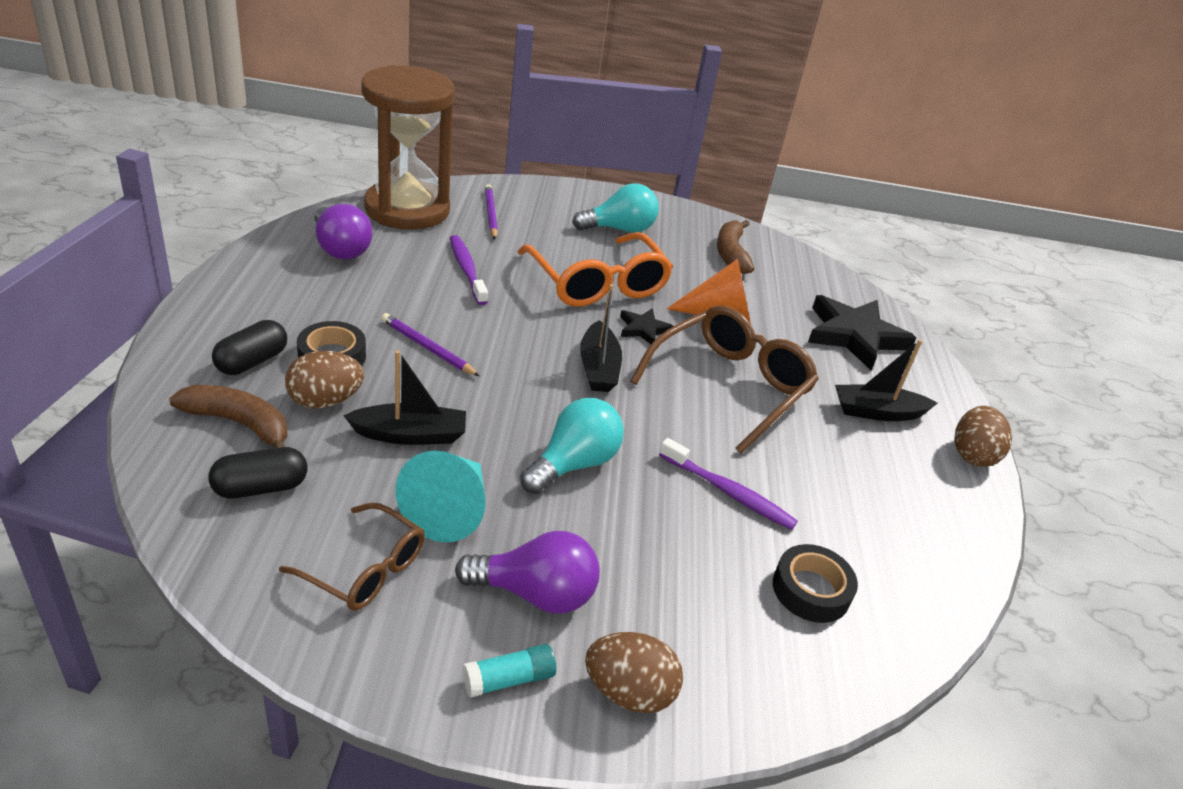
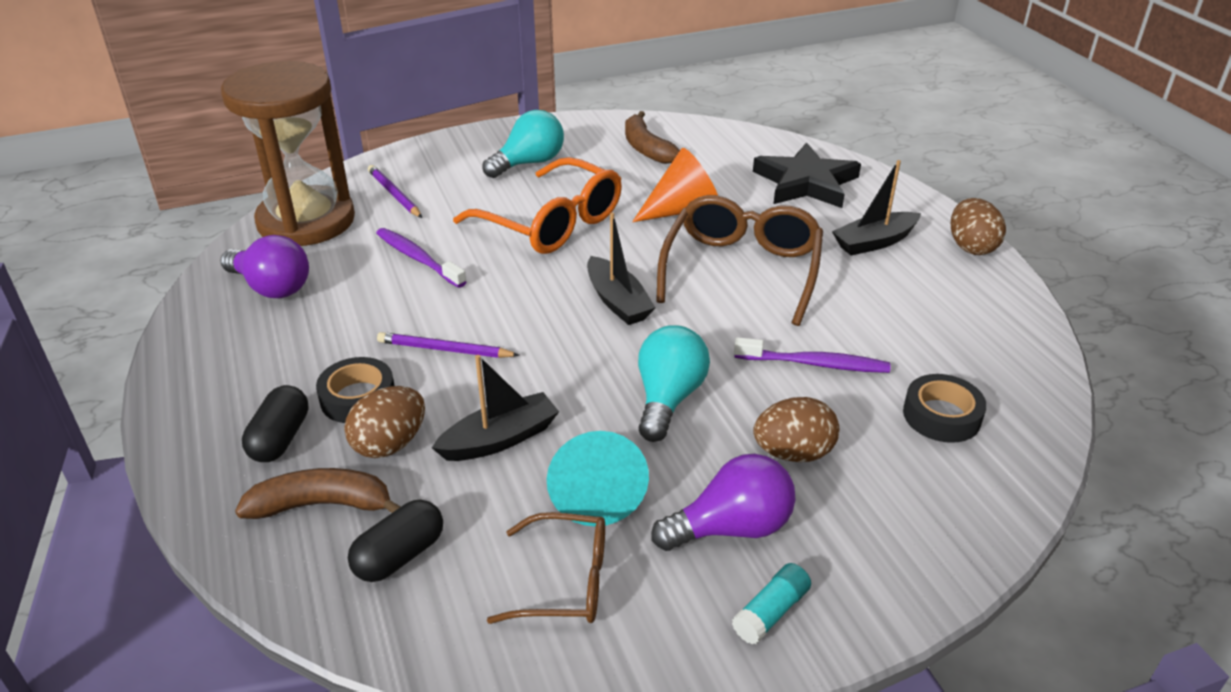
camera: 20 degrees left, 0 degrees up
(628, 692) = (873, 572): brown egg -> brown egg (793, 453)
(643, 329) = (627, 249): black star -> none

